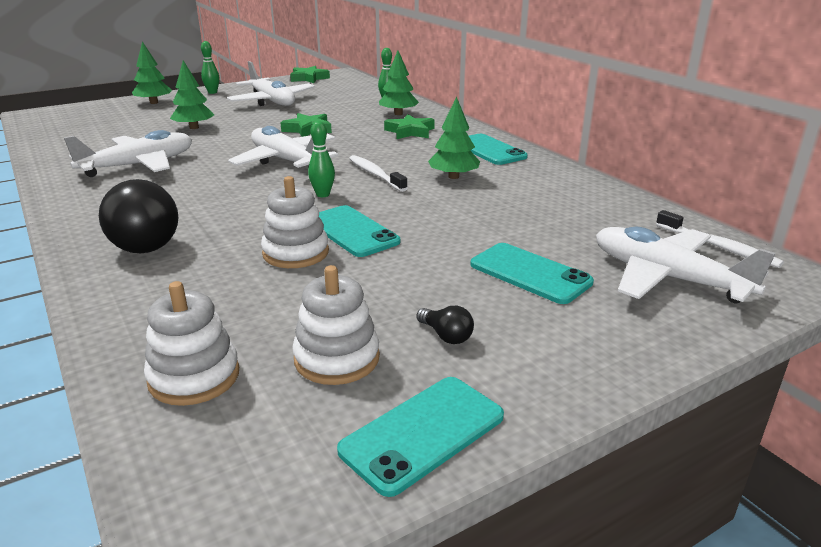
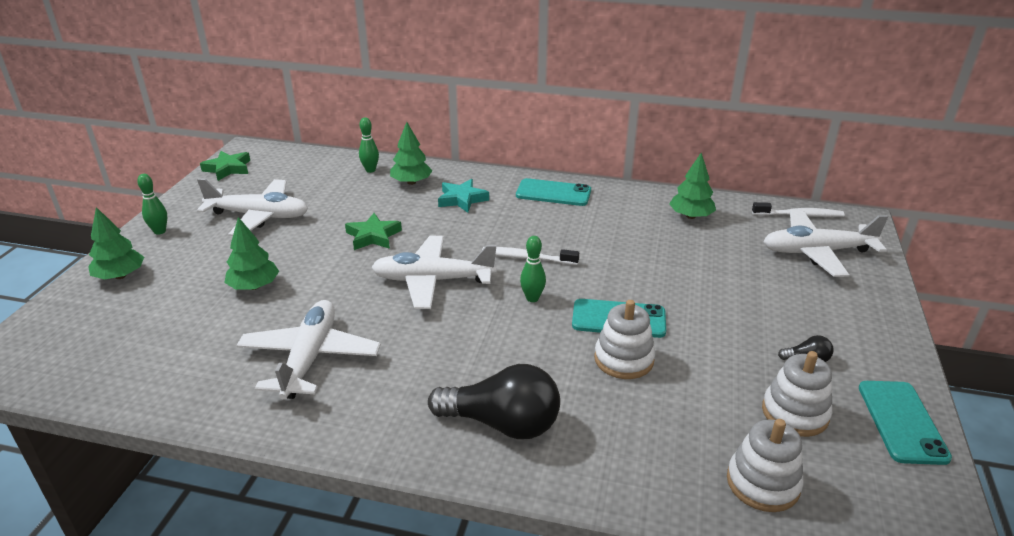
camera: 45 degrees left, 5 degrees up
(410, 132) = (462, 199): green star -> turquoise star
(453, 177) = (580, 232): green tree -> green tree (690, 216)
(530, 273) = (763, 289): turquoise phone -> none

